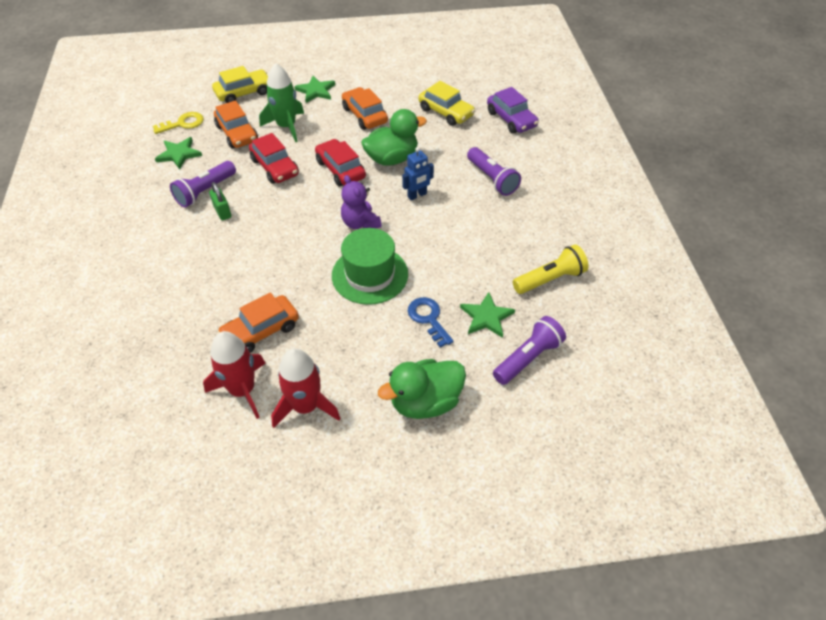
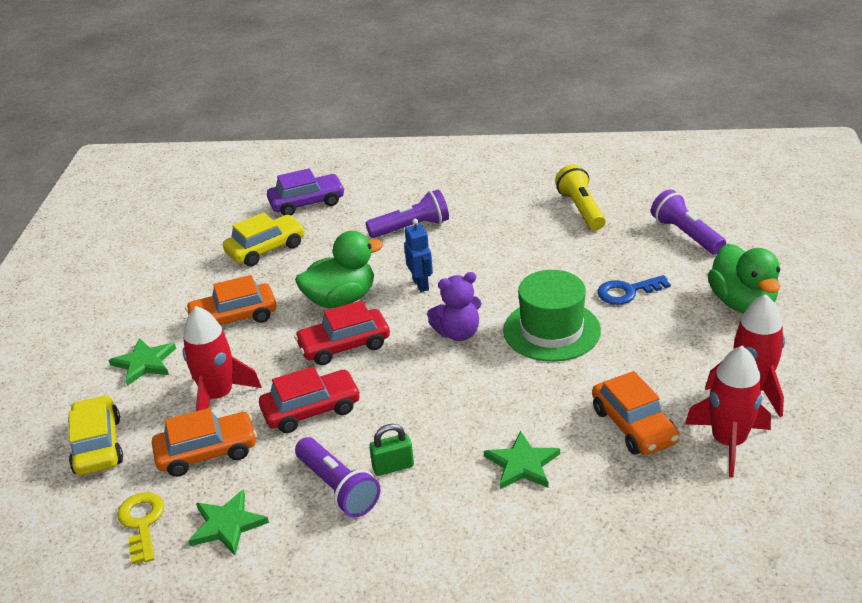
camera: 75 degrees left, 15 degrees down
(286, 126) = (218, 396): green rocket -> red rocket
(392, 159) = (341, 299): green duck -> green duck turned 75 degrees clockwise
(486, 317) = (629, 253): green star -> green star (522, 464)

